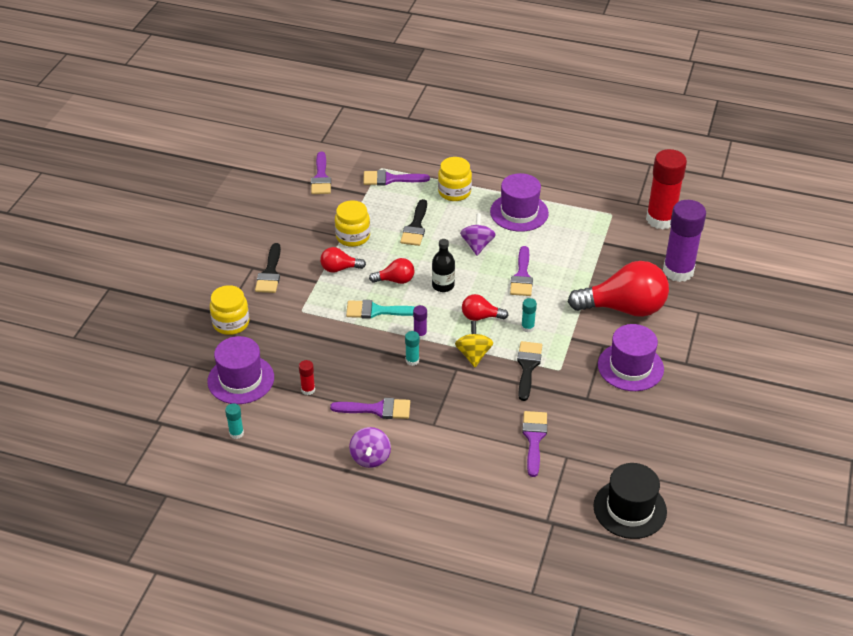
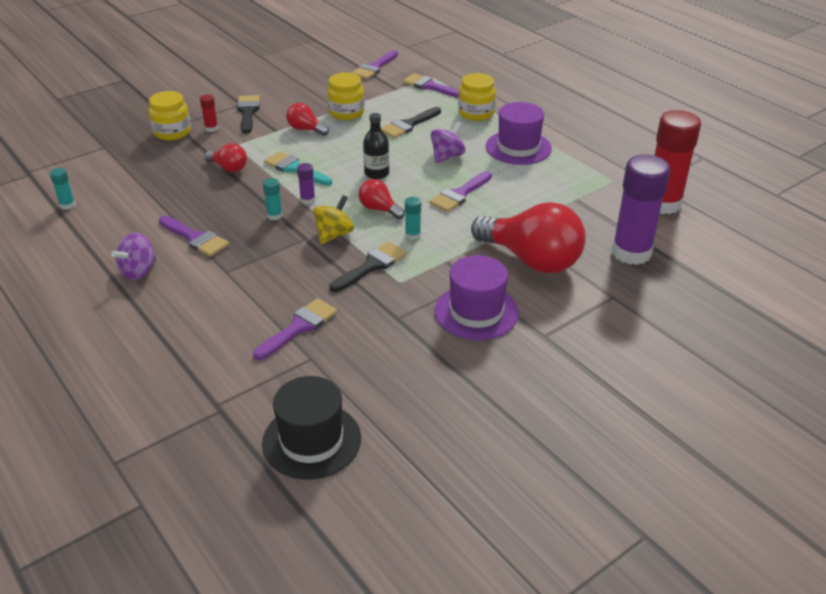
camera: 35 degrees right, 5 degrees down
(241, 379) = (124, 171): purple hat -> none
(270, 273) = (248, 112): black brush -> black brush turned 135 degrees clockwise
(308, 390) = (162, 200): red glue stick -> red glue stick (211, 128)
(395, 280) = (340, 154): red light bulb -> red light bulb (228, 168)

